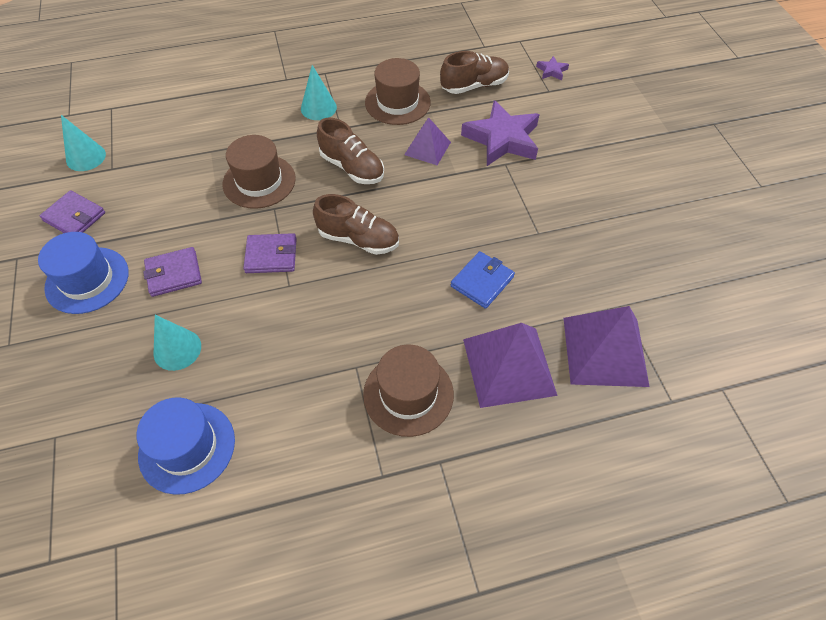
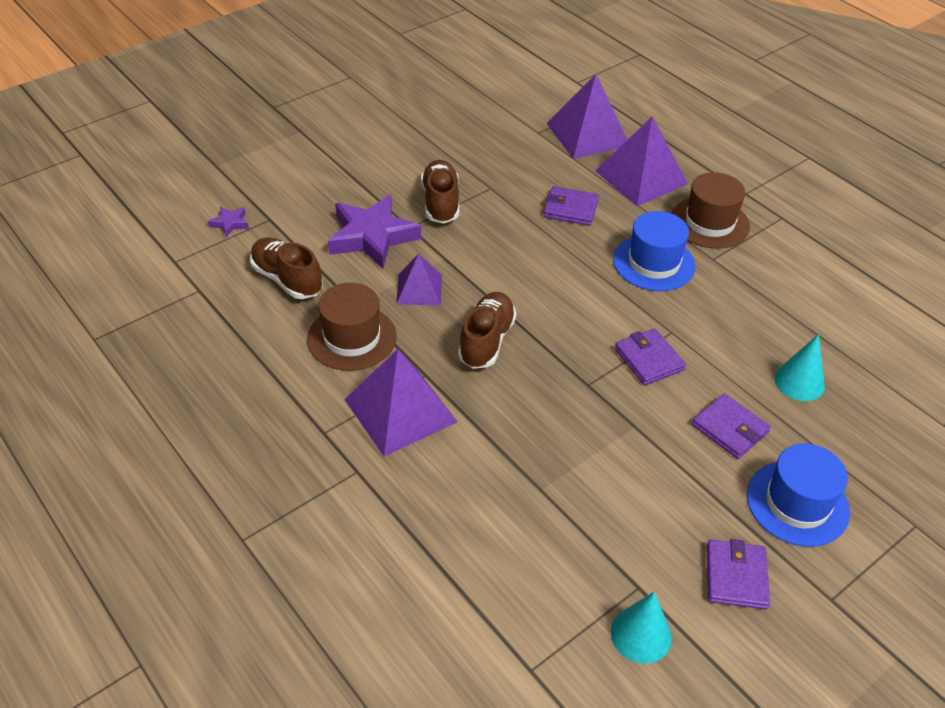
camera: 115 degrees left, 10 degrees down
(187, 447) = (866, 331): blue hat -> blue hat (654, 263)
(259, 181) = (558, 415): brown hat -> none
(318, 108) = (400, 410): turquoise cone -> purple pyramid
(358, 239) = (581, 302): brown shoe -> brown shoe (440, 203)
(482, 281) = (570, 209): blue wallet -> purple wallet

